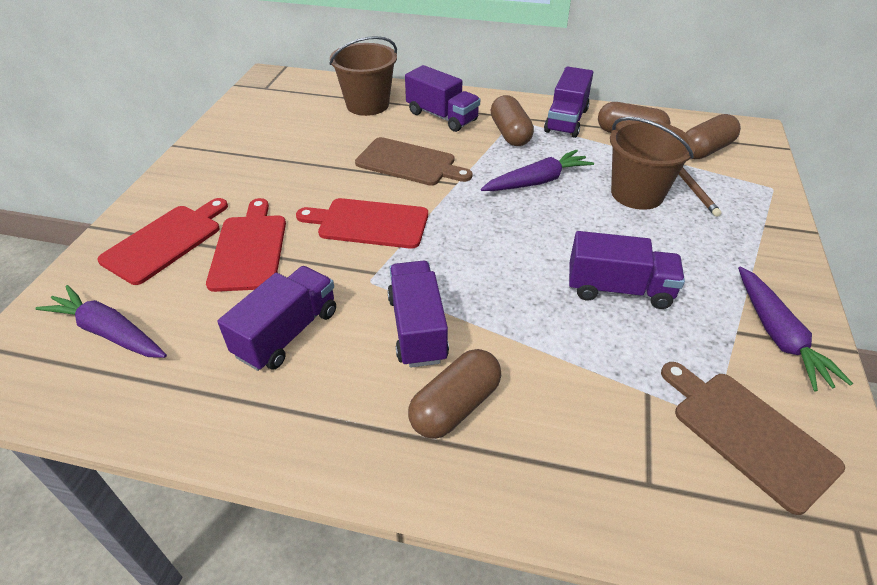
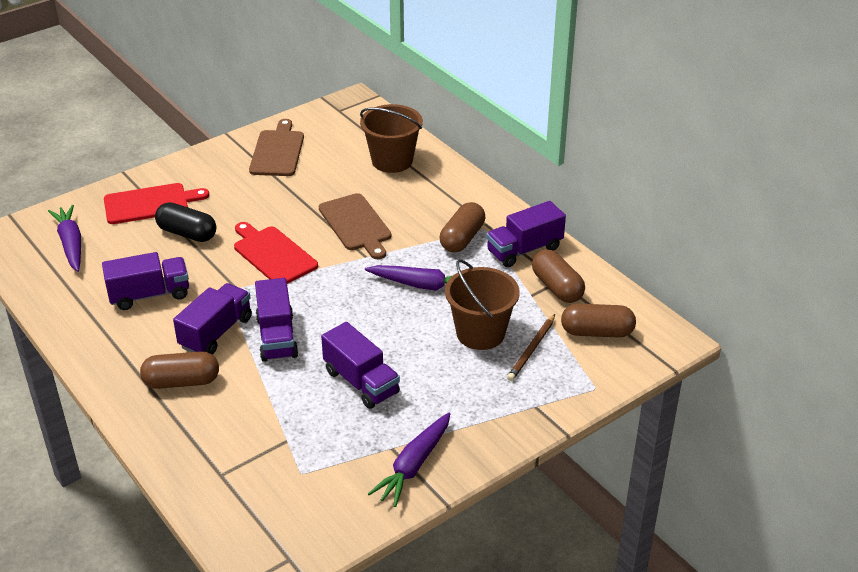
camera: 40 degrees right, 5 degrees down
(249, 249) = (187, 233): red cutting board -> black capsule
(442, 116) = (432, 198): purple truck -> purple truck (277, 337)
(748, 434) = (306, 492): brown cutting board -> brown cutting board (277, 151)

